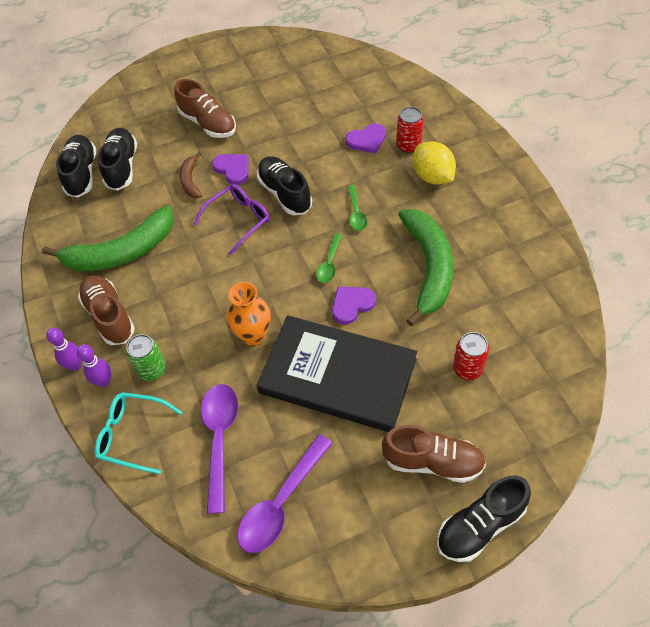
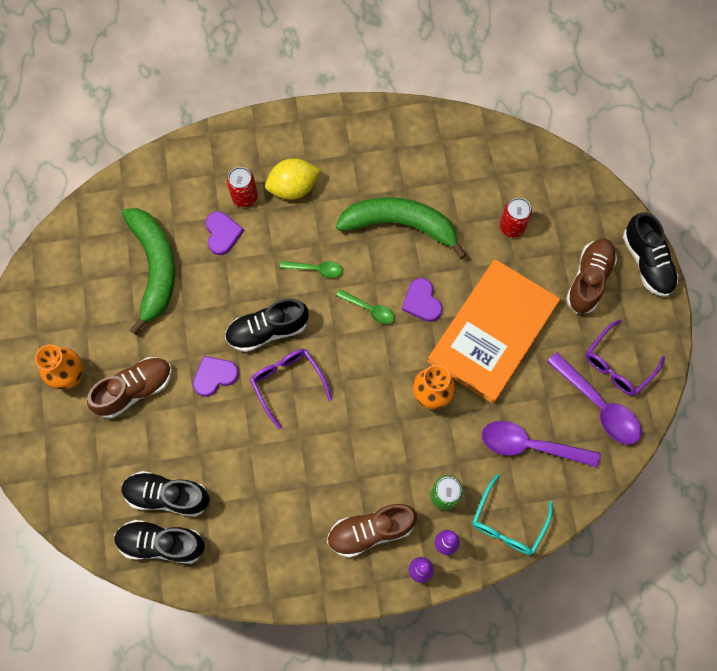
camera: 80 degrees left, 15 degrees up
(121, 252) = (291, 510): green banana -> green banana (154, 268)
(191, 180) = (215, 423): brown banana -> none
(210, 84) = (71, 377): none -> orange vase
(337, 376) = (492, 332): black book -> orange book
(337, 515) = (618, 364): none -> purple glasses

